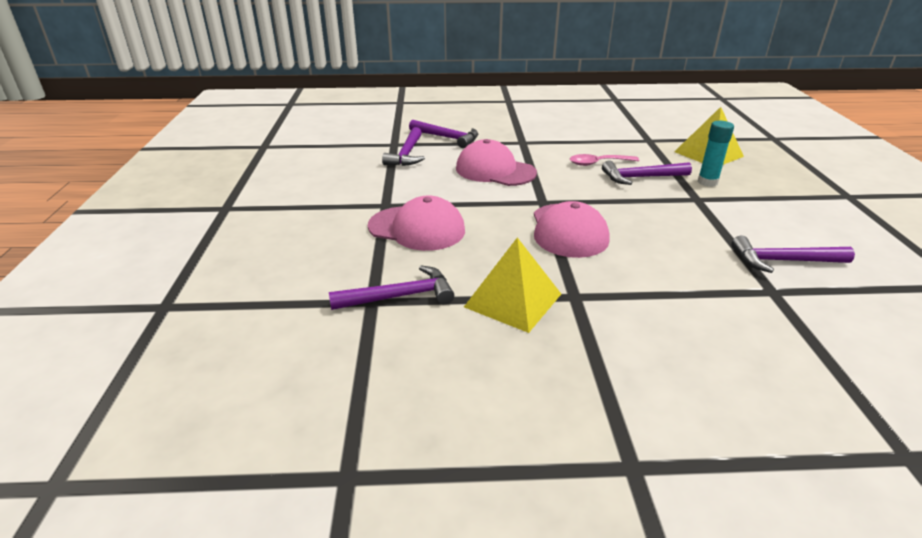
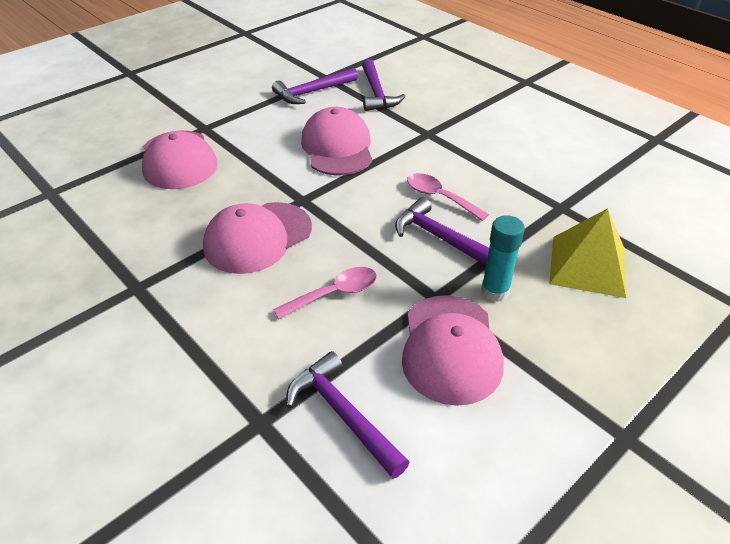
camera: 50 degrees right, 10 degrees up
(399, 296) = (65, 201): purple hammer -> none
(513, 300) = (103, 256): yellow pyramid -> none
(663, 226) = (334, 294): none -> pink spoon
(748, 211) = (450, 348): none -> pink cap

